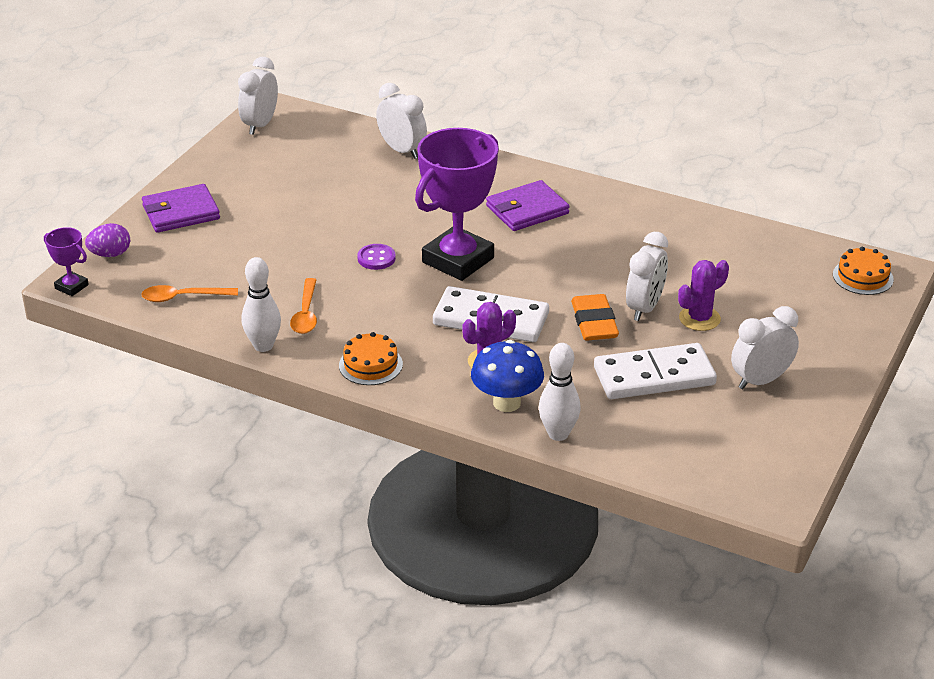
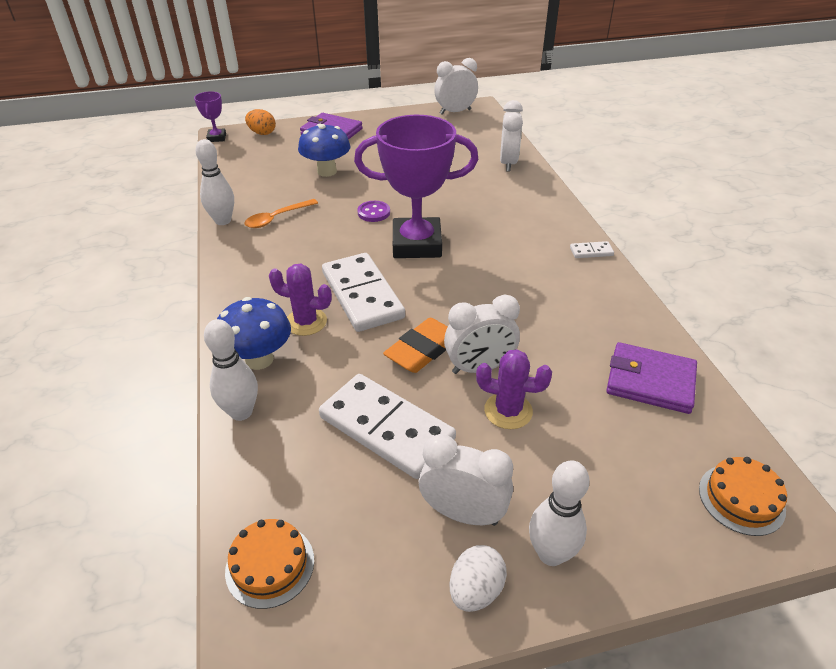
camera: 50 degrees right, 5 degrees up
(110, 254) = (262, 133): purple egg -> orange egg
(182, 297) = (245, 171): orange spoon -> none
(260, 250) = (327, 171): none -> blue mushroom
(370, 365) = (245, 271): orange cake -> orange cake (270, 565)
(527, 210) = (522, 241): purple wallet -> purple wallet (650, 381)
(584, 188) = (591, 252): none -> white domino
(817, 403) = (475, 590): none -> white egg
(823, 364) = (551, 554): none -> white bowling pin

